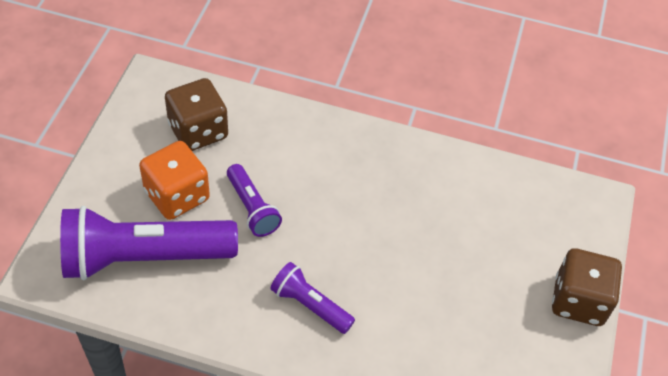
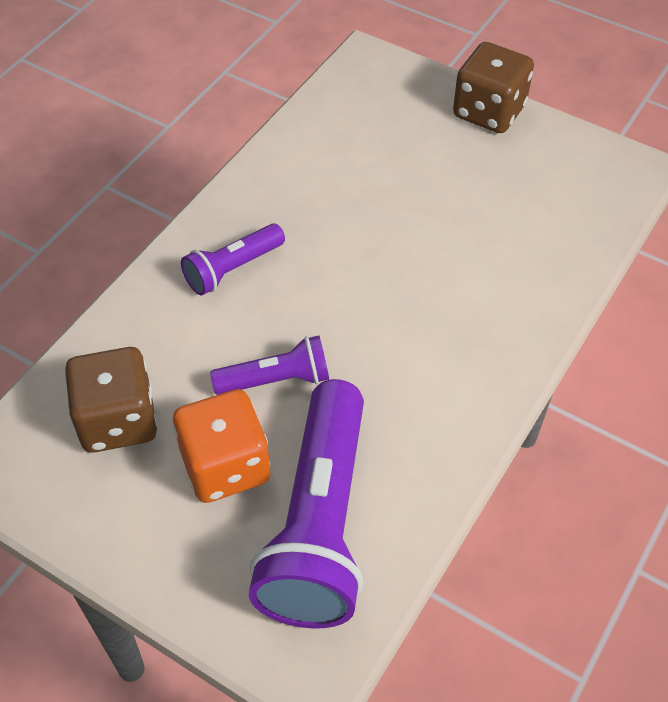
camera: 70 degrees left, 0 degrees up
(309, 305) = (441, 347): purple flashlight -> purple flashlight (232, 269)

